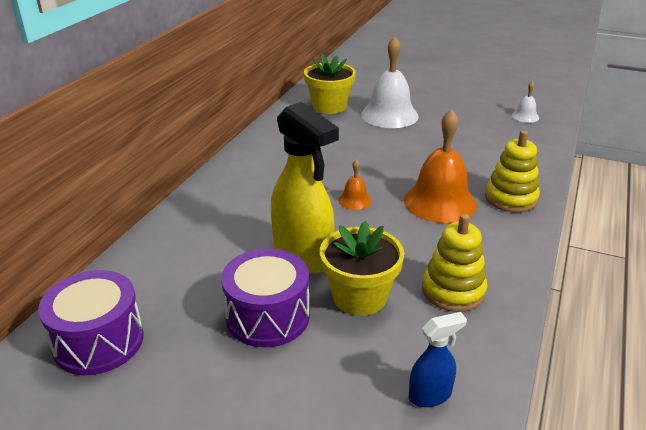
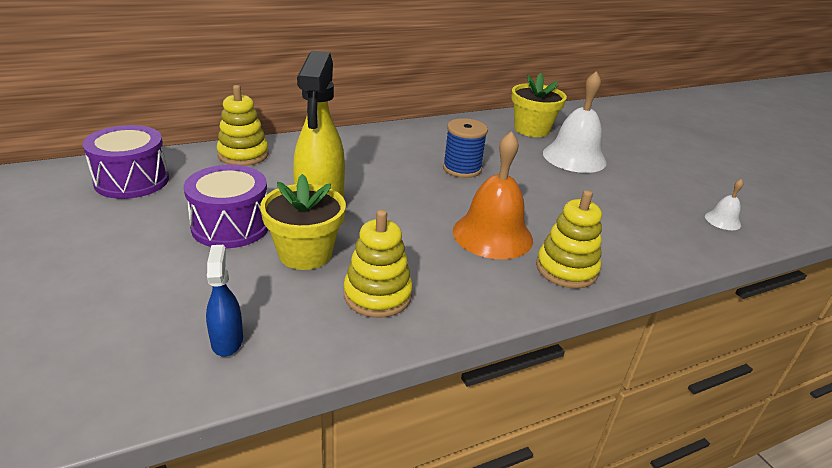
camera: 40 degrees right, 0 degrees up
(155, 252) = (243, 155): none -> yellow stacking toy
(339, 164) = (462, 168): none -> blue spool
(355, 200) = (425, 196): orange bell -> none
(430, 395) = (227, 340): blue spray bottle -> blue spray bottle turned 120 degrees counterclockwise

